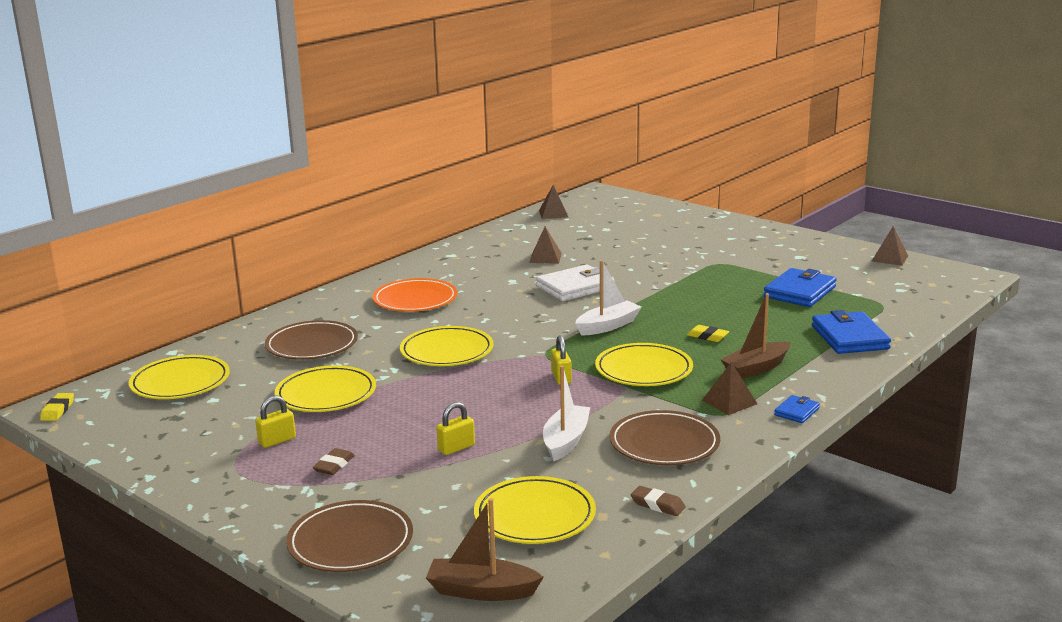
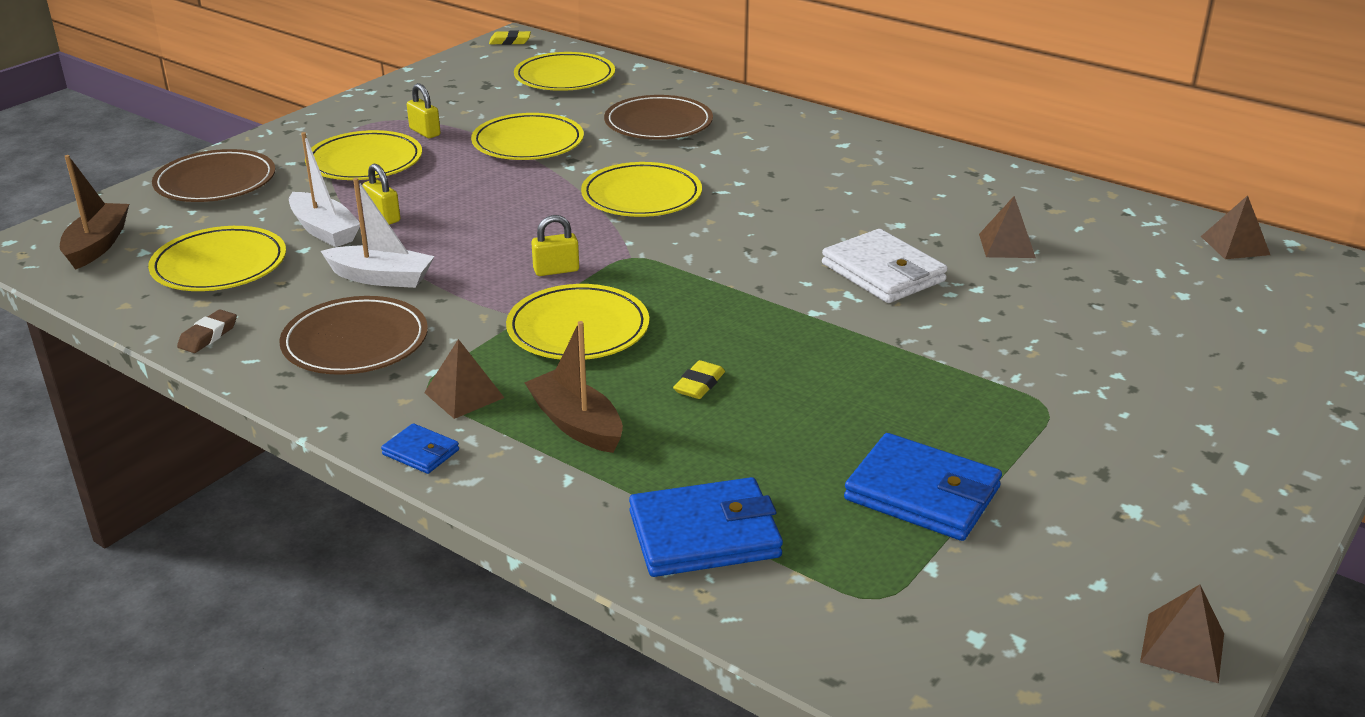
camera: 85 degrees right, 10 degrees up
(334, 465) = (365, 162): brown eraser -> yellow plate
(415, 300) = (808, 166): orange plate -> none
(608, 326) = (733, 300): white boat -> white boat (324, 230)

